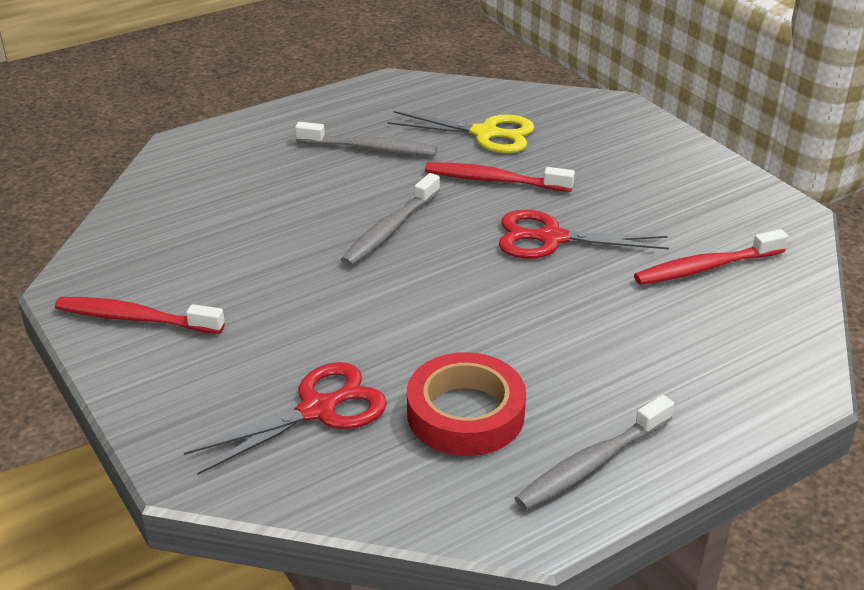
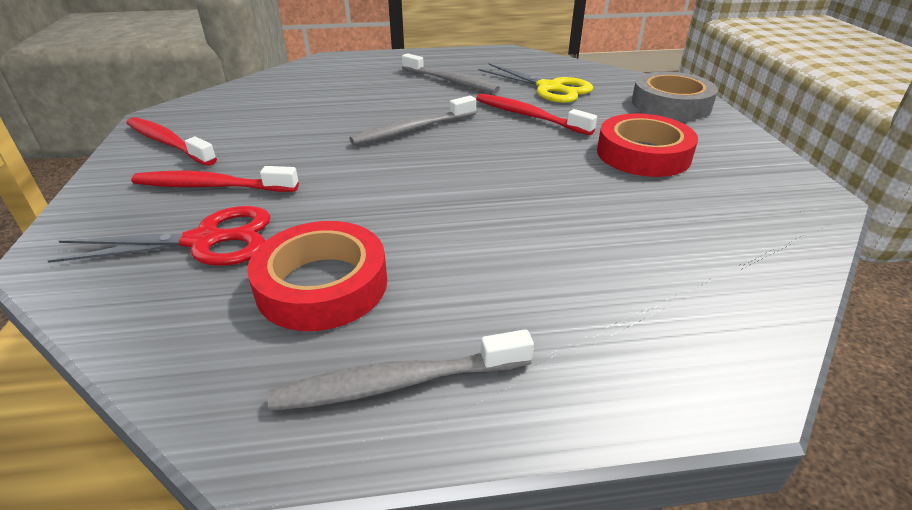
camera: 25 degrees right, 0 degrees up
(551, 238) = (542, 164): red scissors -> none
(620, 129) = (671, 104): none -> grey tape
(632, 202) = (643, 154): none -> red tape
(706, 267) = (684, 221): red toothbrush -> red toothbrush (212, 186)

